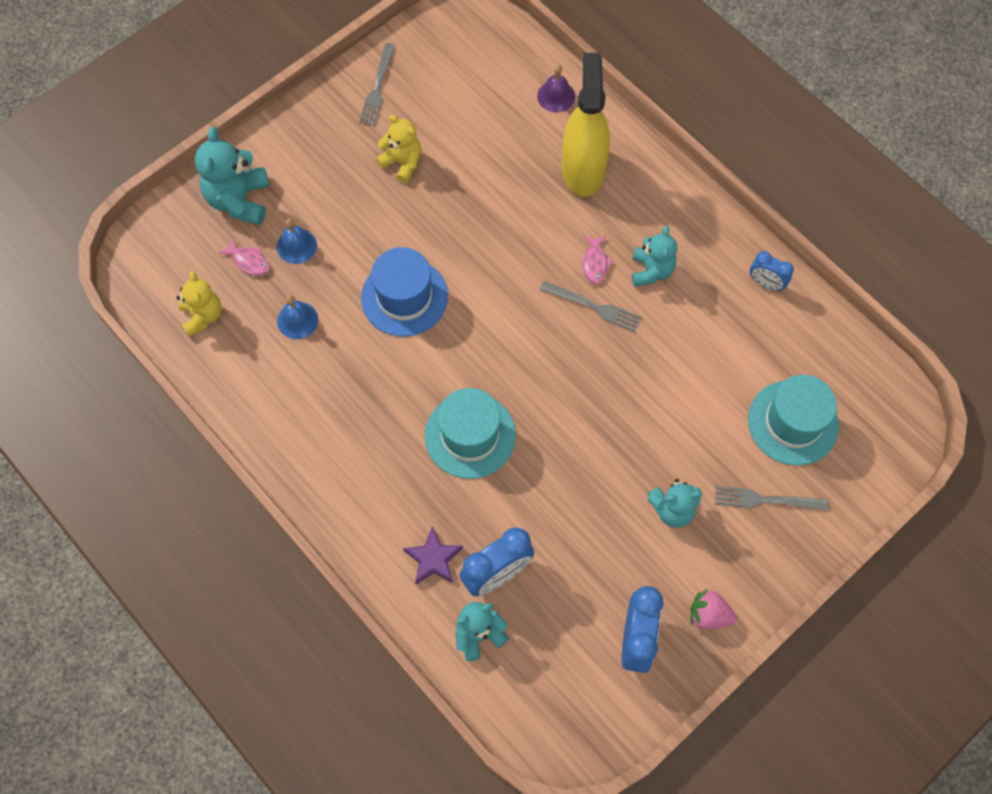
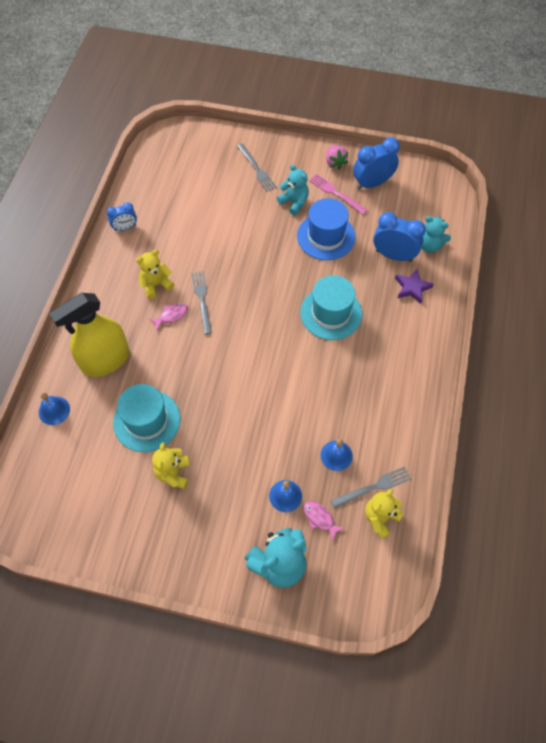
camera: 125 degrees left, 5 degrees down
(249, 261) = (320, 518): pink fish -> pink fish turned 45 degrees counterclockwise
(377, 88) = (119, 535): grey fork -> grey fork (373, 487)
(404, 297) = (272, 404): blue hat -> blue hat (326, 236)
(556, 96) = (54, 410): purple bell -> blue bell
(651, 271) = (156, 285): turquoise teddy bear -> yellow teddy bear
(651, 576) = (336, 193): none -> pink fork
(766, 283) = (125, 228): blue clock -> blue clock turned 75 degrees clockwise
(793, 422) = (204, 178): turquoise hat -> turquoise hat (146, 421)

